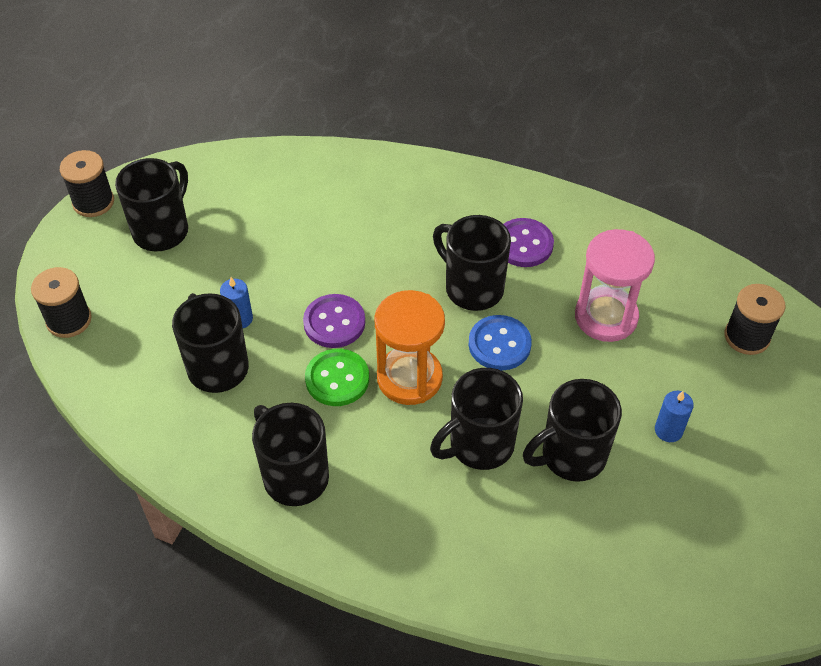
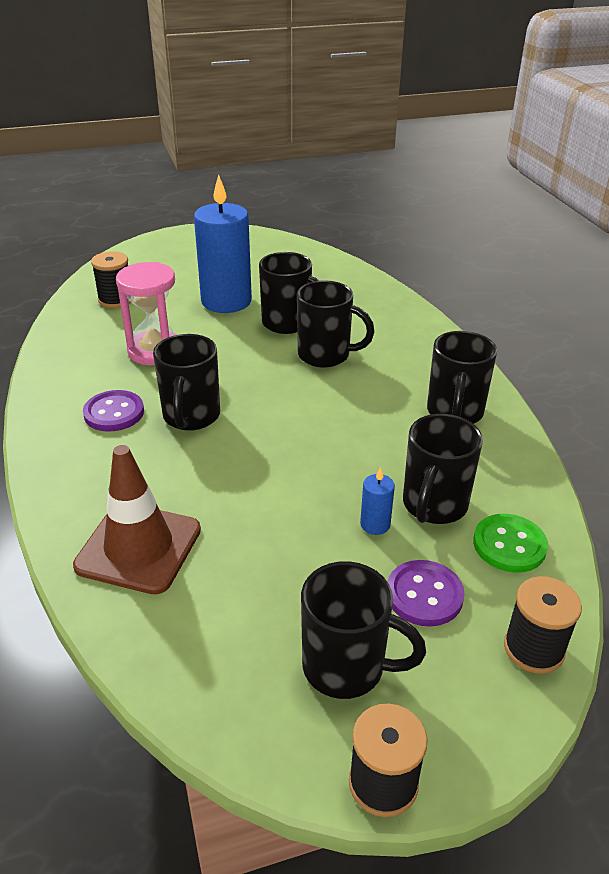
camera: 130 degrees left, 15 degrees down
(162, 230) = (346, 667): black mug -> black mug turned 150 degrees counterclockwise
(334, 322) = (310, 467): purple button -> purple button (424, 595)
(337, 379) = (358, 436): green button -> green button (509, 545)
(352, 191) = (139, 548): none -> brown traffic cone
(409, 378) = (312, 405): orange hourglass -> none
(499, 344) = (233, 382): blue button -> none
(668, 430) = (226, 301): blue candle -> blue candle, size x2.44

